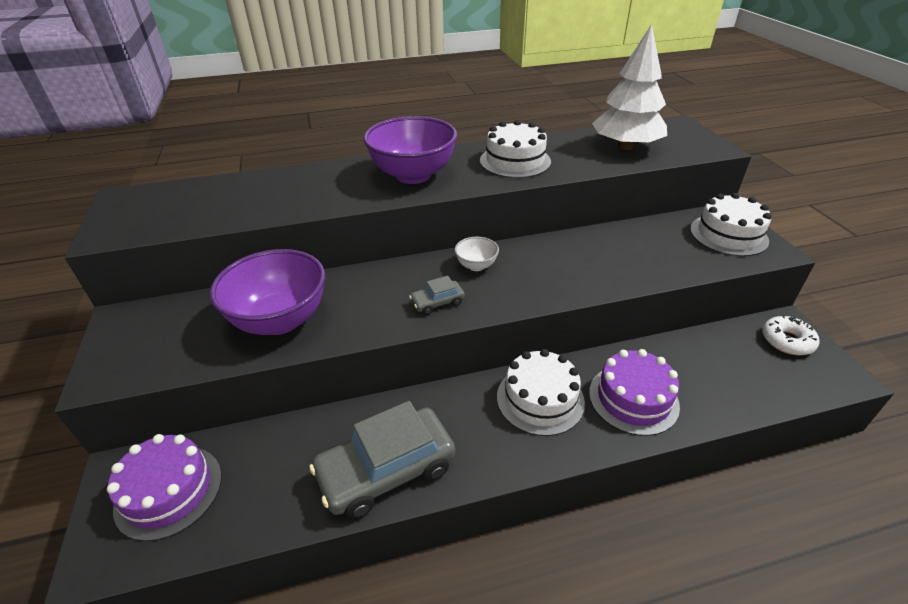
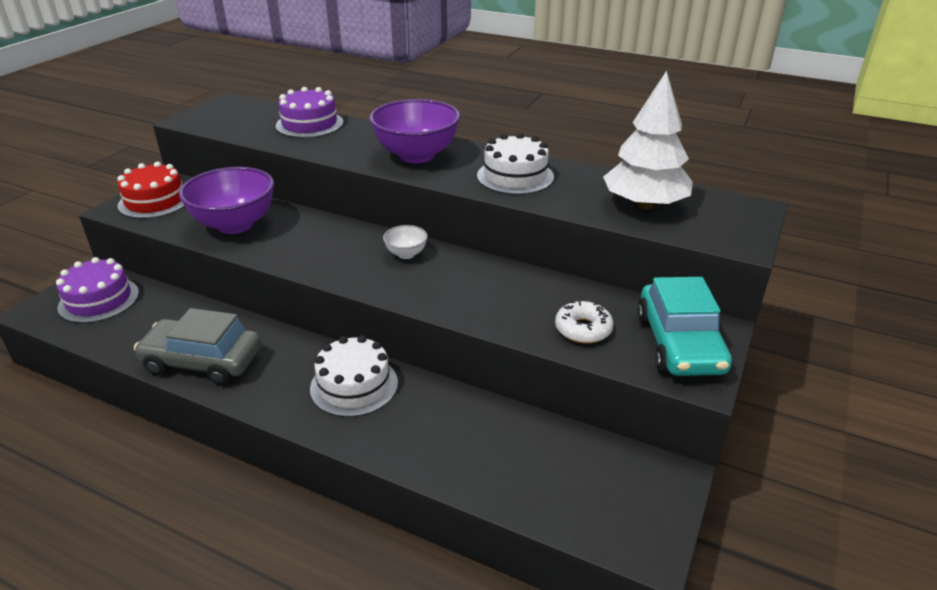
camera: 40 degrees right, 5 degrees down
(141, 343) = (155, 201): none -> red cake
(437, 302) = (338, 264): grey car -> none
(633, 399) = (420, 430): purple cake -> purple cake (309, 124)
(728, 235) = (679, 344): white cake -> turquoise car
(787, 341) = (644, 486): white donut -> white donut (583, 329)

